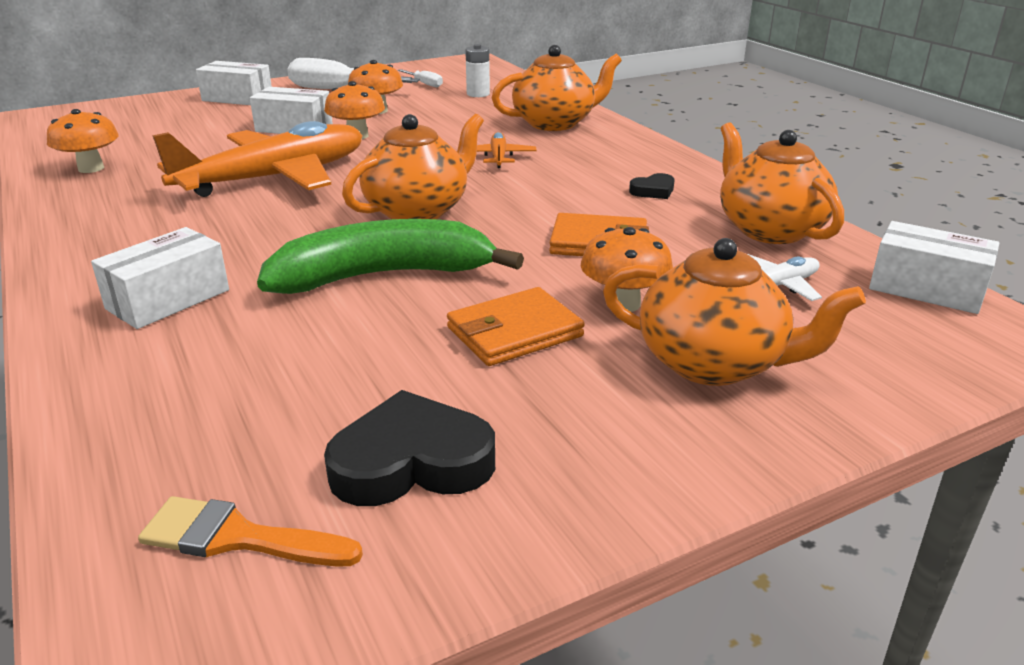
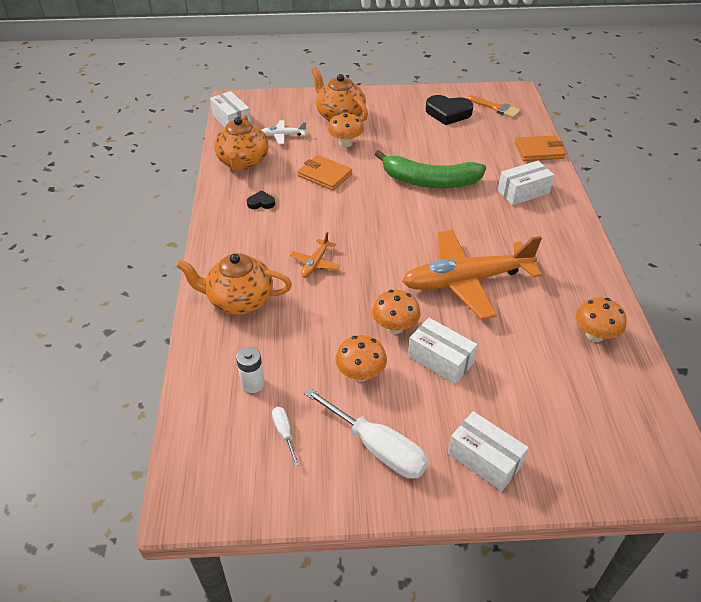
camera: 155 degrees left, 15 degrees up
(418, 210) = (393, 222): orange teapot -> none
(514, 332) = (394, 142): orange wallet -> orange wallet (539, 151)

